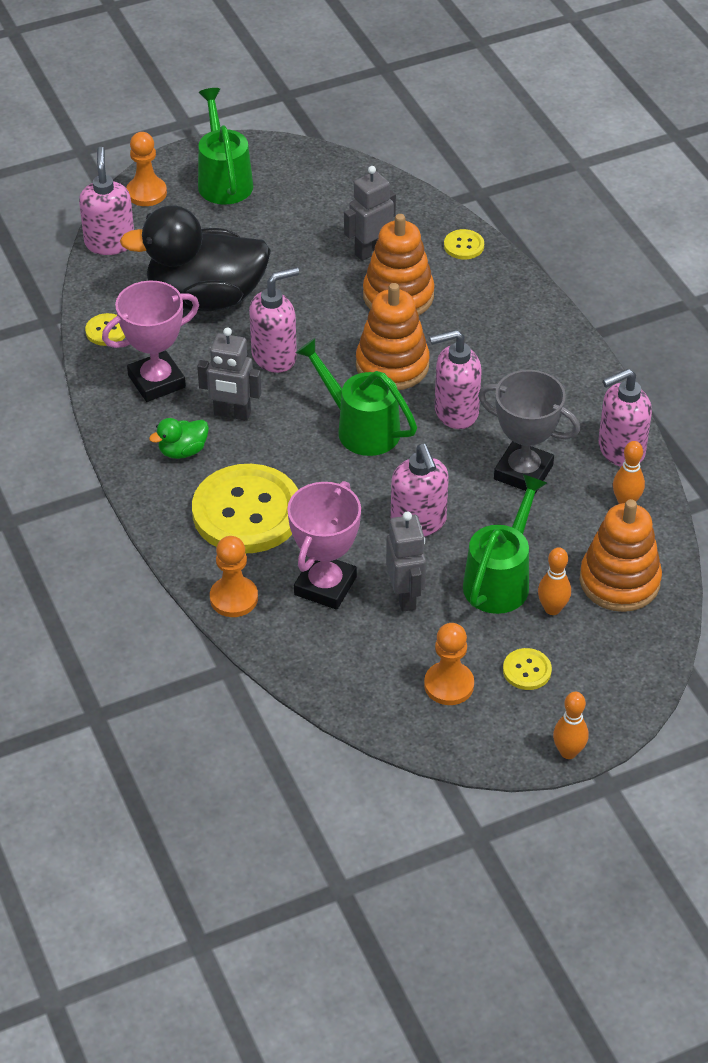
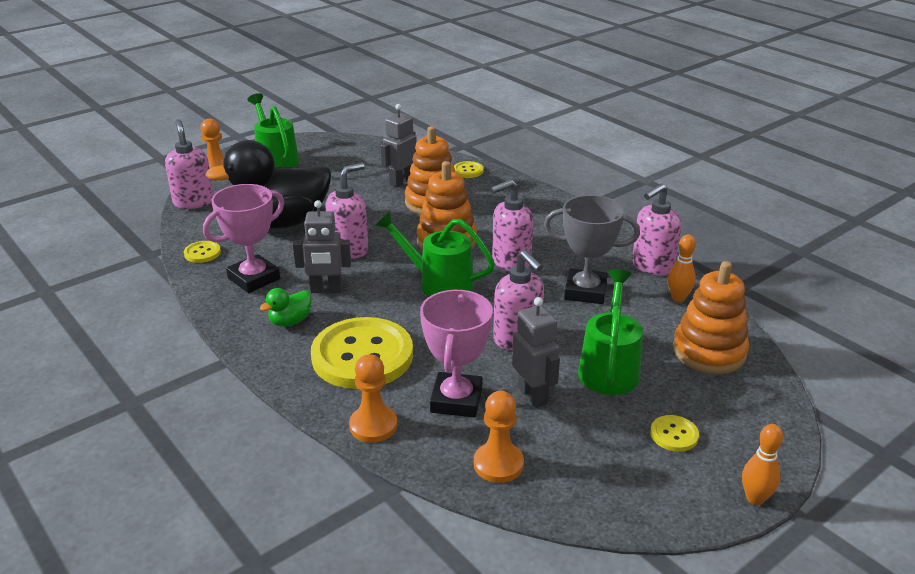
camera: 15 degrees left, 15 degrees down
(449, 685) = (610, 461): orange pawn -> orange pawn (498, 464)
(552, 609) = (666, 382): orange bowling pin -> none

